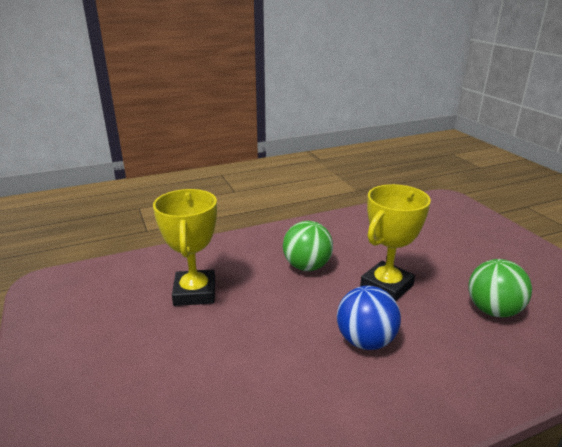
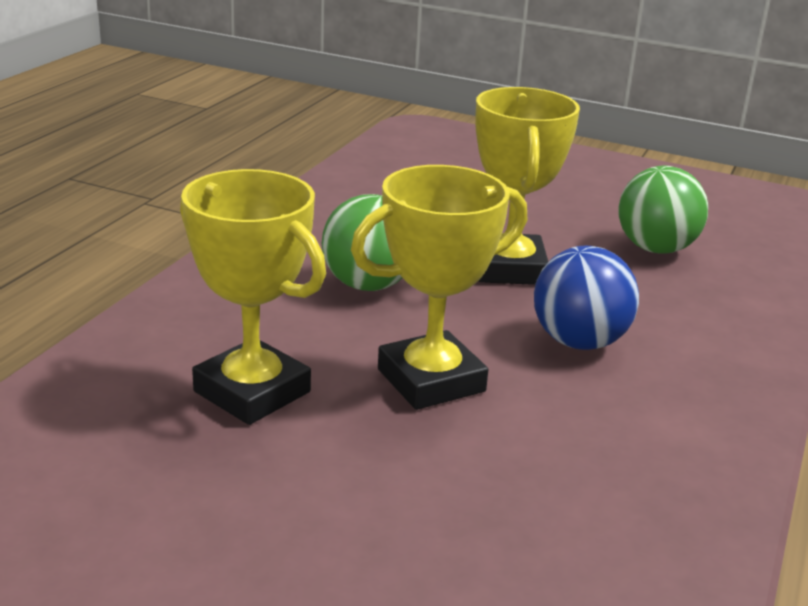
camera: 45 degrees left, 0 degrees up
(267, 323) = (431, 380): none -> yellow trophy

